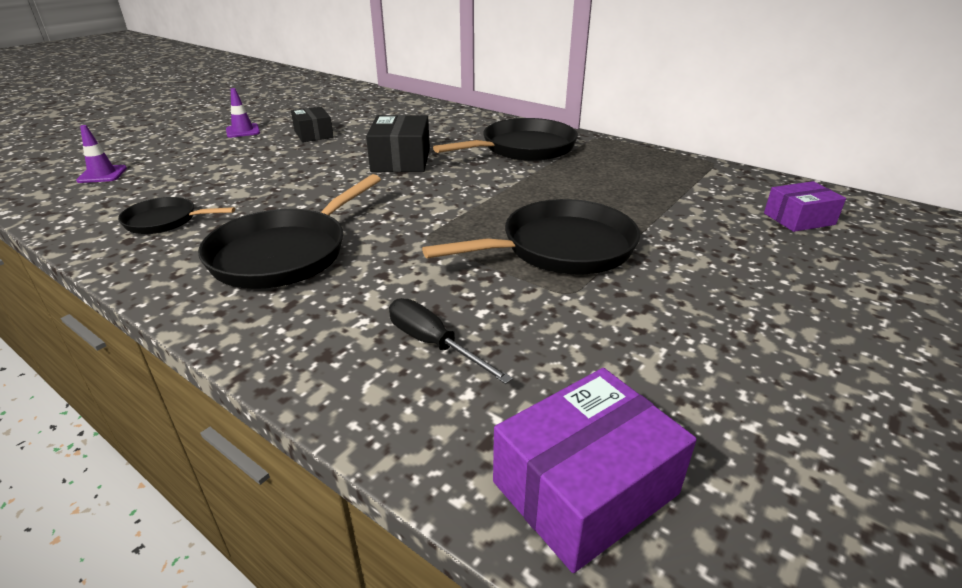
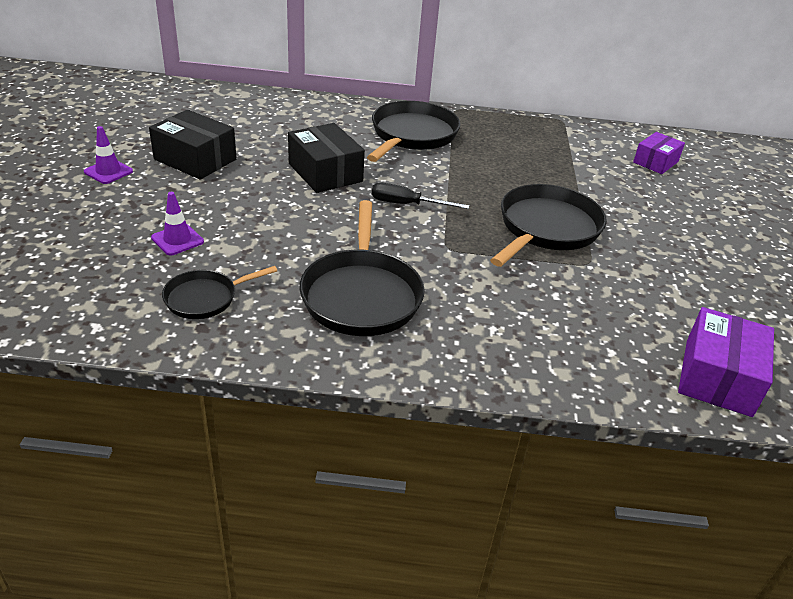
camera: 35 degrees left, 5 degrees up
(102, 174) = (38, 267): purple traffic cone -> purple traffic cone (177, 240)
(313, 134) = (195, 159): black box -> black box, size x1.52
(434, 344) = (556, 328): black screwdriver -> black screwdriver (407, 204)

